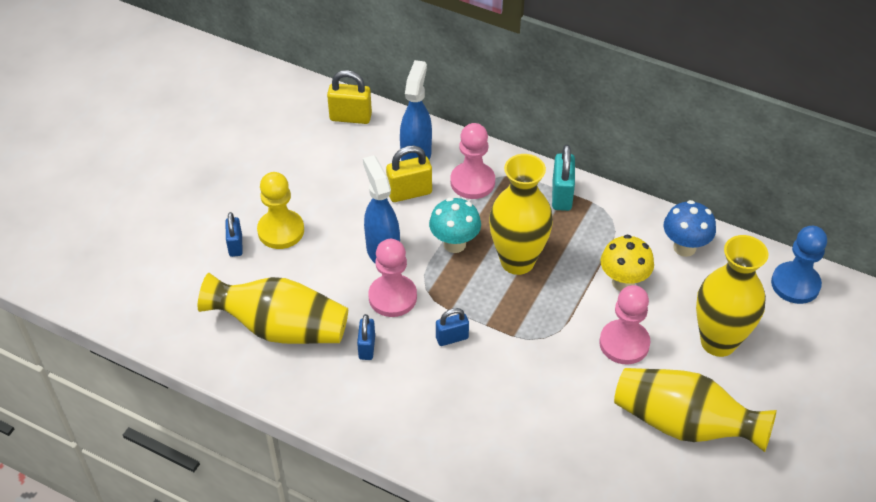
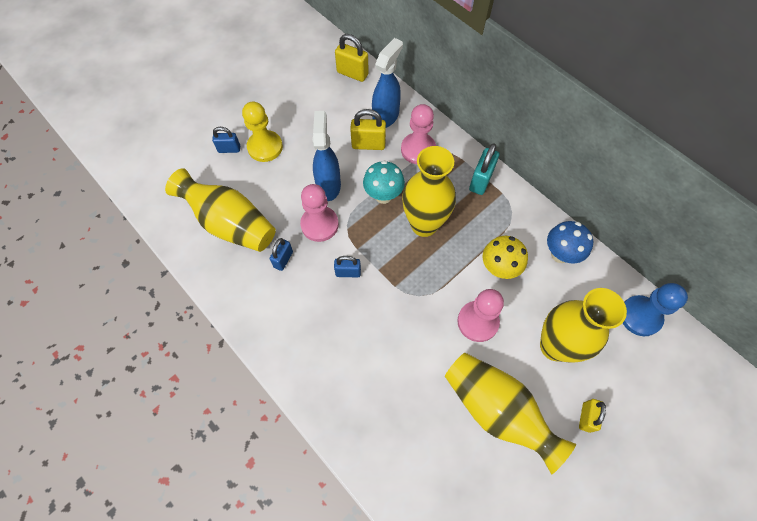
camera: 20 degrees right, 15 degrees up
(235, 245) = (229, 149): blue padlock -> blue padlock turned 75 degrees clockwise
(780, 400) = (586, 417): none -> yellow padlock

